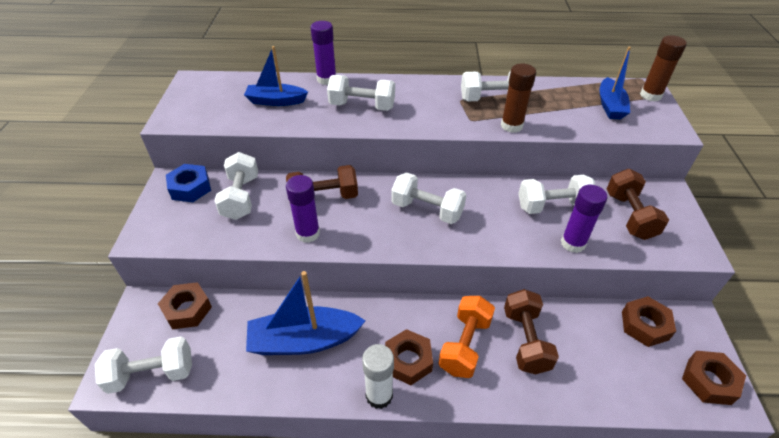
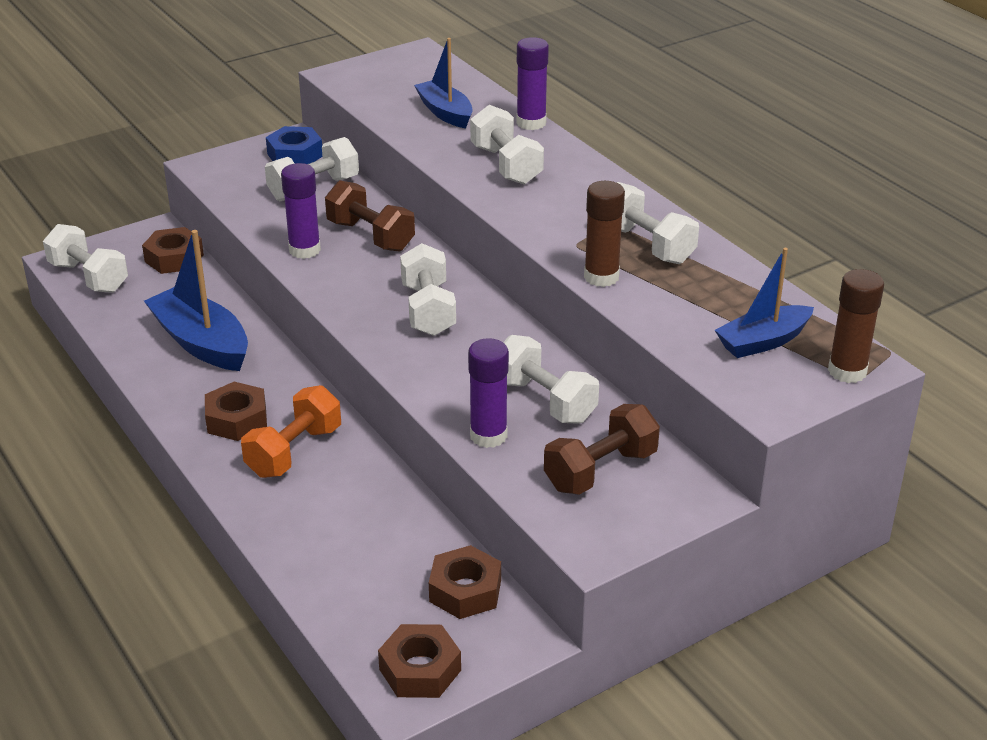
camera: 55 degrees right, 10 degrees down
(379, 395) = (177, 417): white glue stick -> none
(465, 345) = (294, 452): orange dumbbell -> orange dumbbell turned 45 degrees counterclockwise
(526, 340) = (343, 495): brown dumbbell -> none

